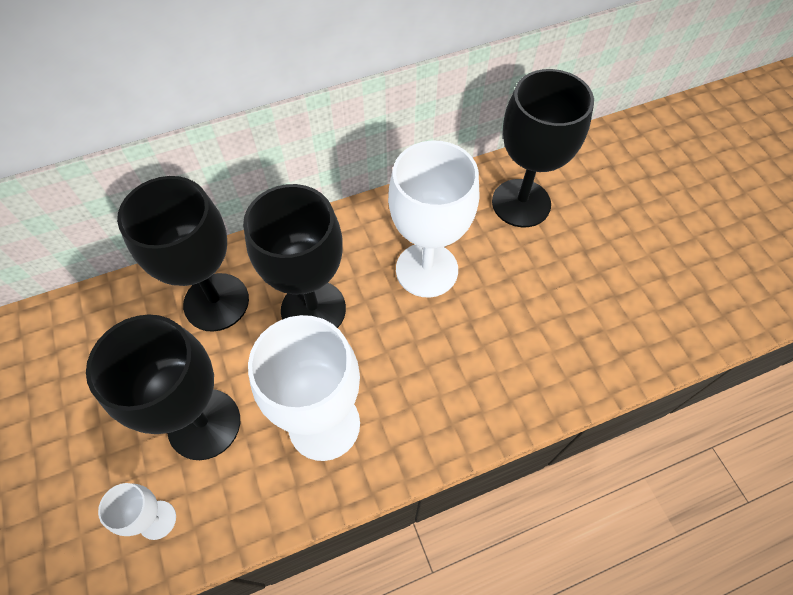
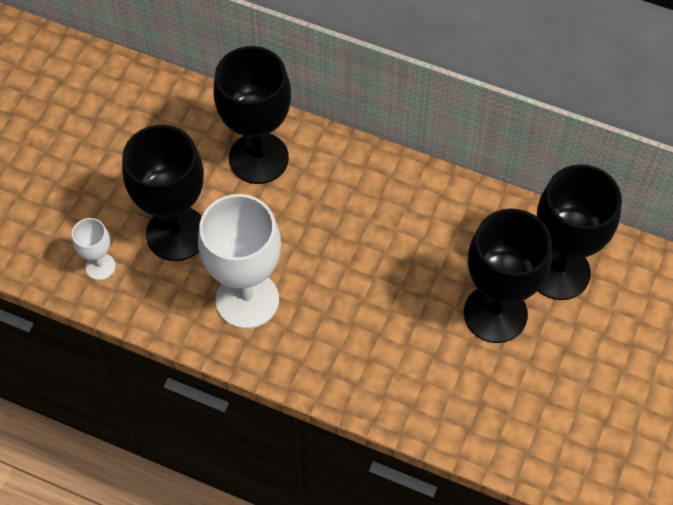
camera: 45 degrees right, 0 degrees up
(313, 309) = (317, 218): black goblet -> black goblet (495, 313)
(426, 270) = (426, 259): white goblet -> none

